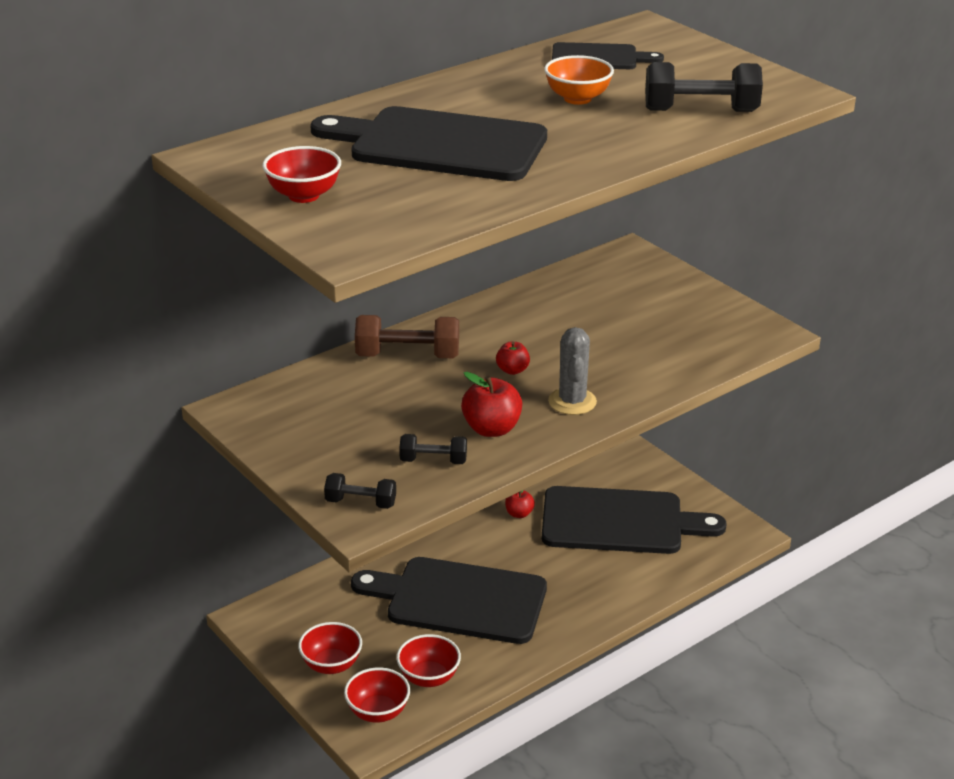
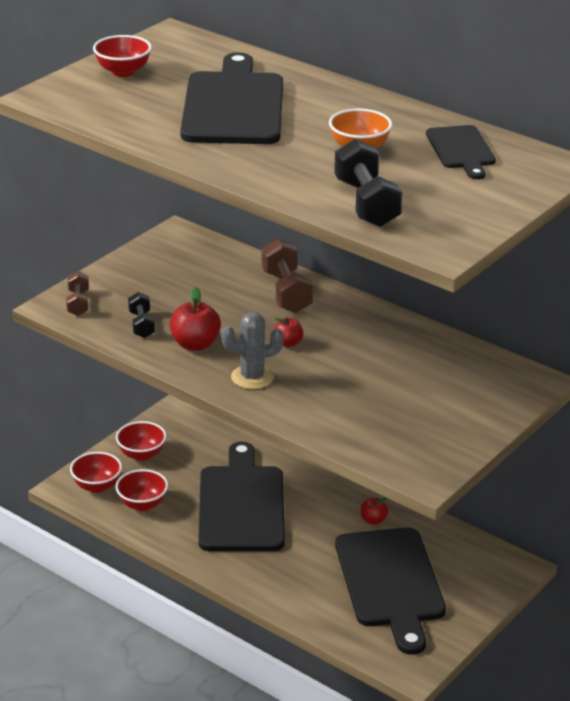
camera: 75 degrees right, 0 degrees up
(361, 503) = (78, 303): black dumbbell -> brown dumbbell

